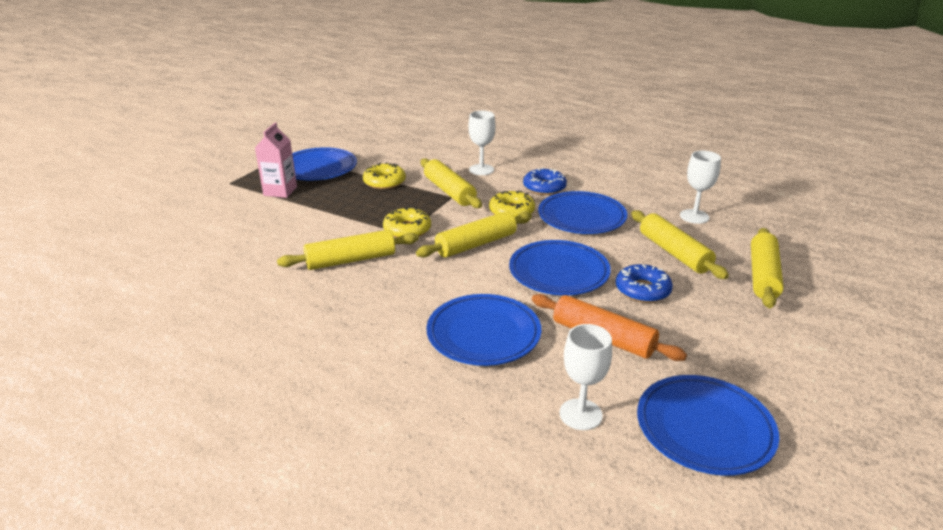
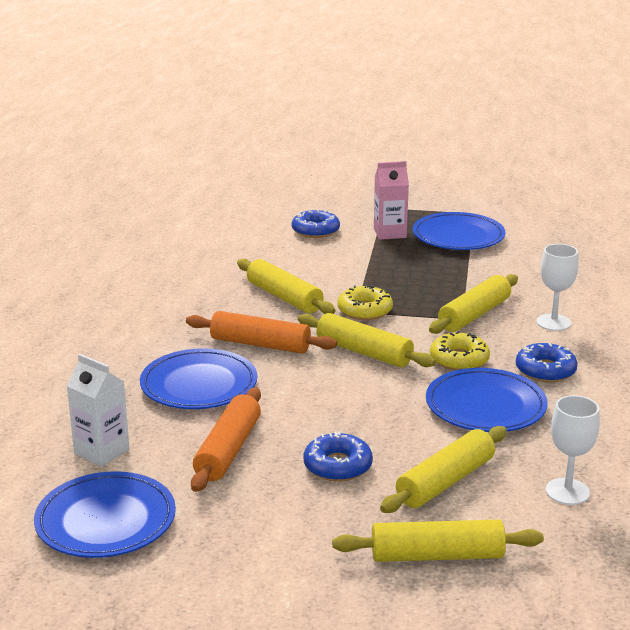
camera: 70 degrees right, 5 degrees down
(235, 220) = (315, 231): none -> blue donut
(384, 182) = (461, 276): yellow donut -> none
(429, 288) = (260, 344): none -> orange rolling pin
(559, 272) = (340, 408): blue plate -> none
(580, 414) = (101, 451): white goblet -> white carton

